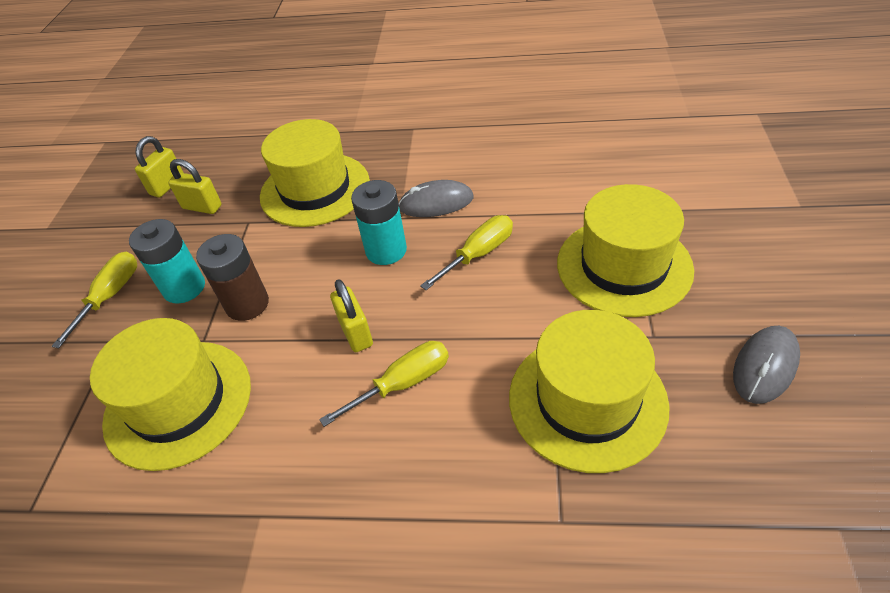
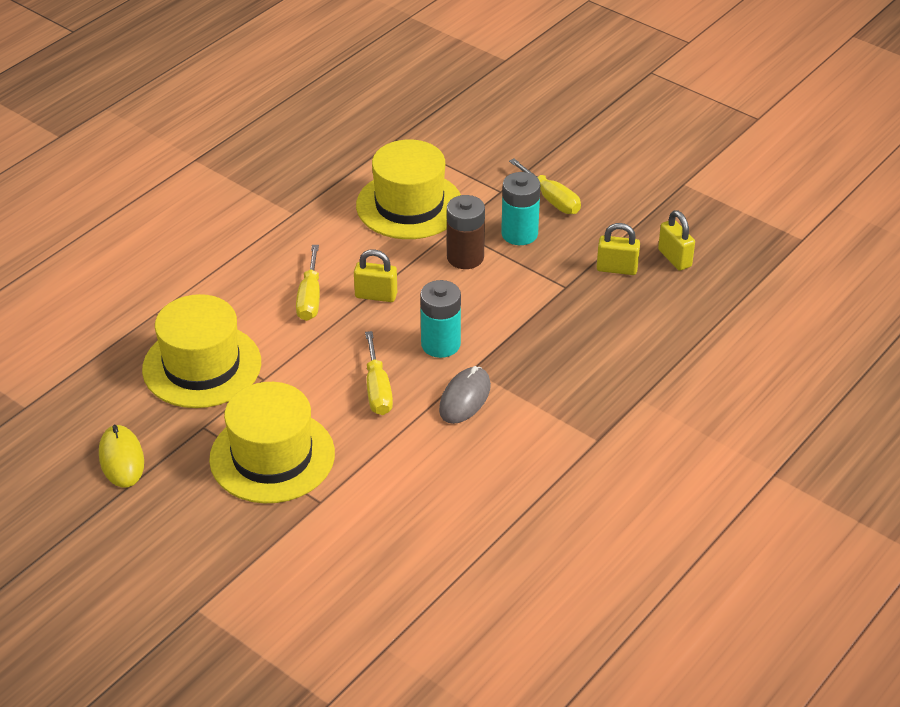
camera: 120 degrees right, 5 degrees down
(202, 207) = (617, 269): yellow padlock -> yellow padlock turned 45 degrees clockwise
(315, 189) = (568, 338): yellow hat -> none
(765, 366) = (121, 459): grey mouse -> yellow mouse

